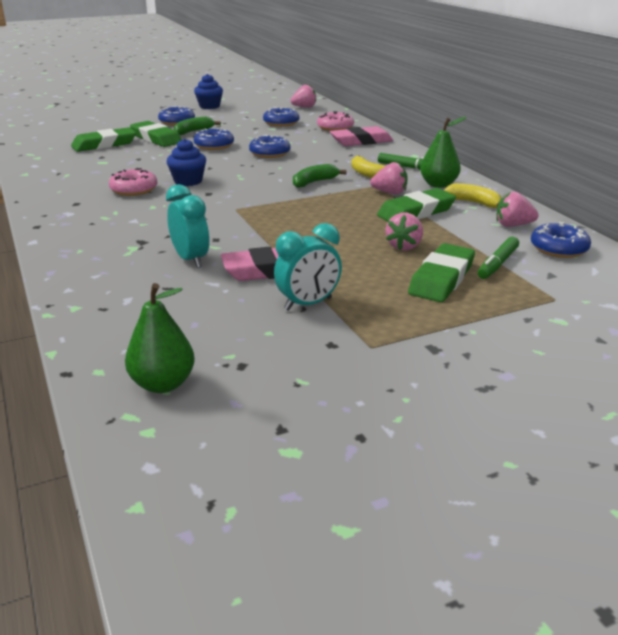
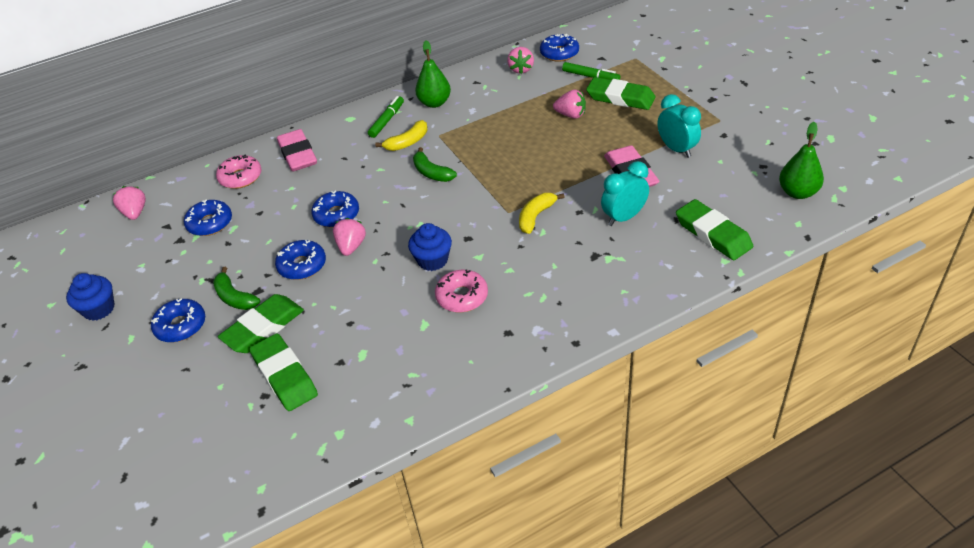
camera: 90 degrees left, 15 degrees up
(390, 193) = (457, 127): pink strawberry -> pink strawberry (351, 246)
(416, 212) = (501, 112): green eraser -> green eraser (713, 234)
(474, 203) = (477, 85): yellow banana -> yellow banana (536, 216)

